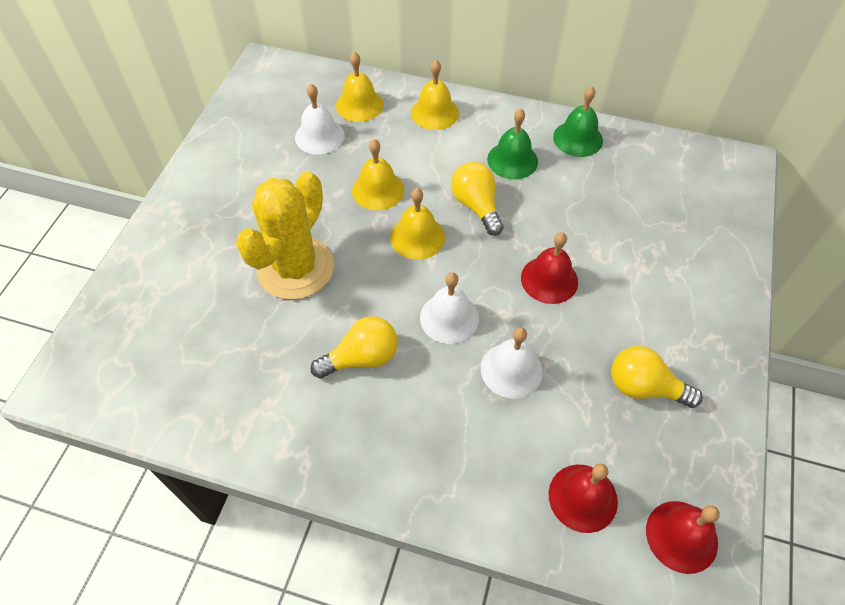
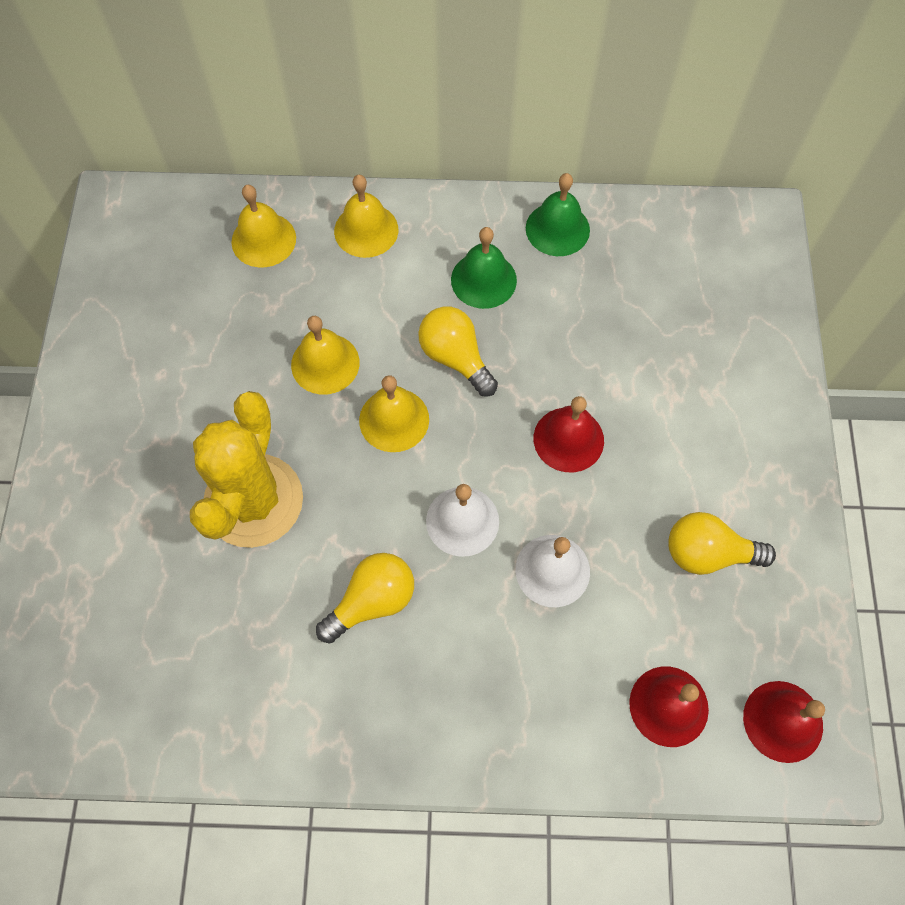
camera: 15 degrees left, 10 degrees up
(319, 136) = (225, 300): white bell -> none

